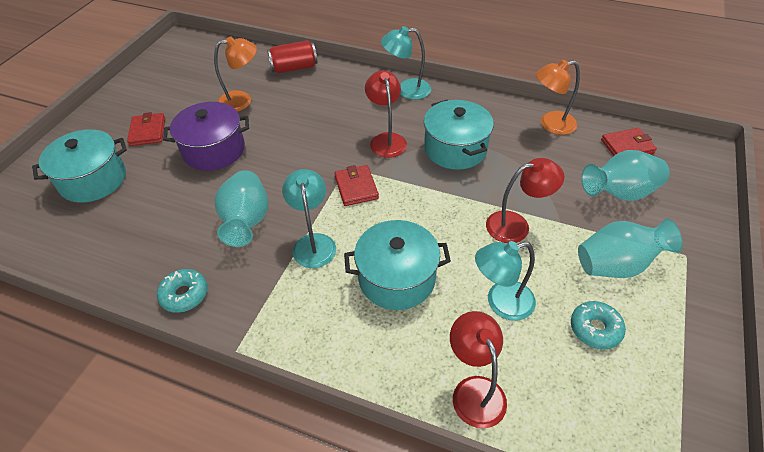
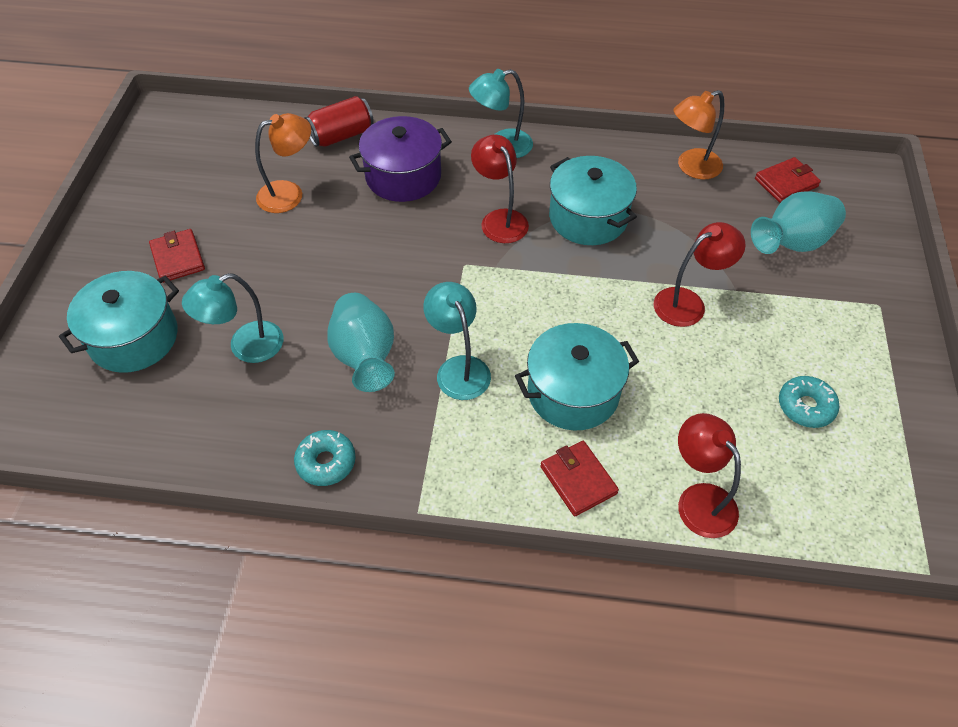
camera: 15 degrees left, 5 degrees up
(214, 150) = (281, 269): purple pot -> purple pot (403, 176)
(356, 187) = (485, 289): red wallet -> red wallet (578, 480)
(501, 303) = (698, 398): turquoise lamp -> turquoise lamp (245, 347)
(616, 265) = (810, 330): turquoise vase -> none

